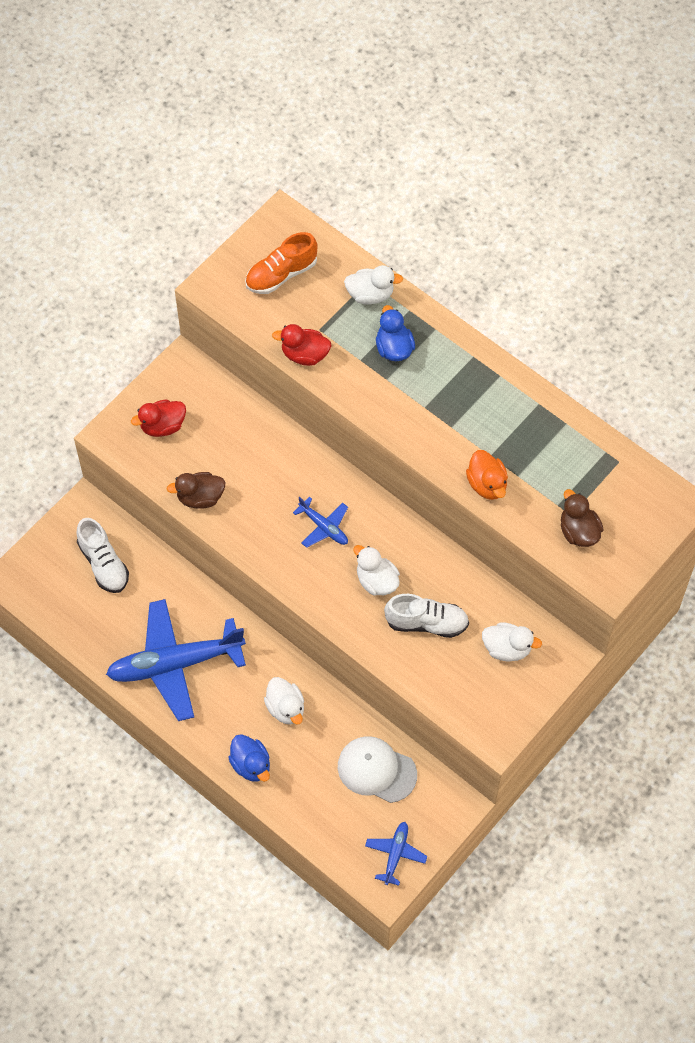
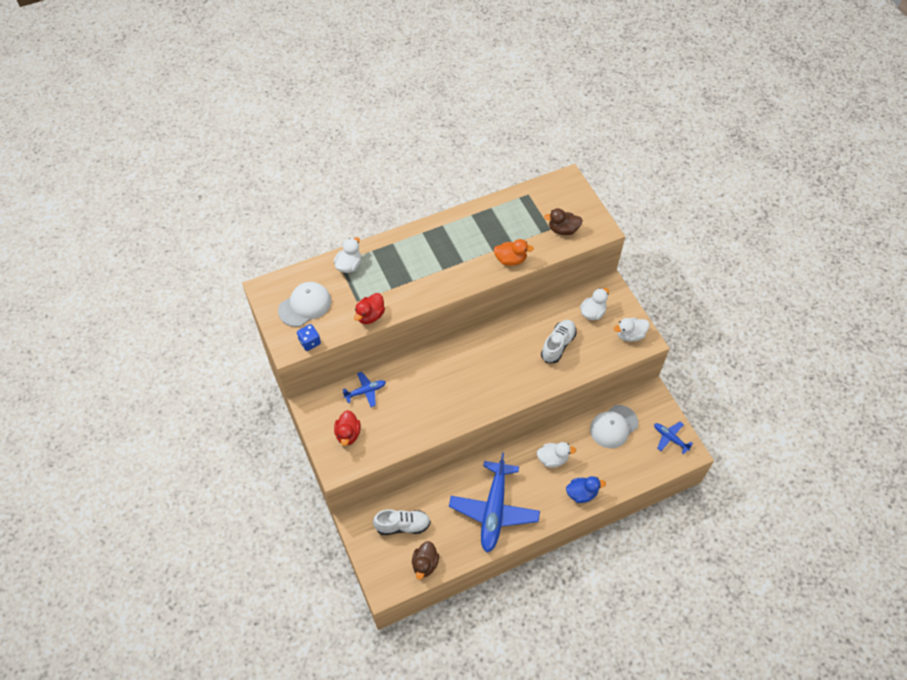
camera: 65 degrees left, 5 degrees down
(200, 497) = (411, 432): brown duck -> brown duck (425, 564)
(230, 306) = (310, 342): none -> blue dice
(281, 274) = (305, 305): orange shoe -> white cap
(324, 527) = (468, 372): blue plane -> blue plane (365, 391)
(376, 581) = (518, 359): white duck -> white duck (630, 335)
(394, 348) = (393, 268): blue duck -> none

